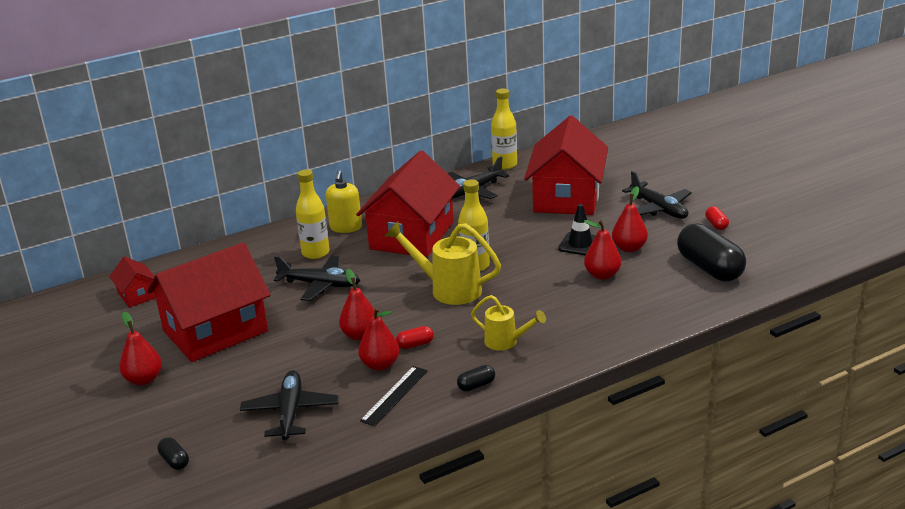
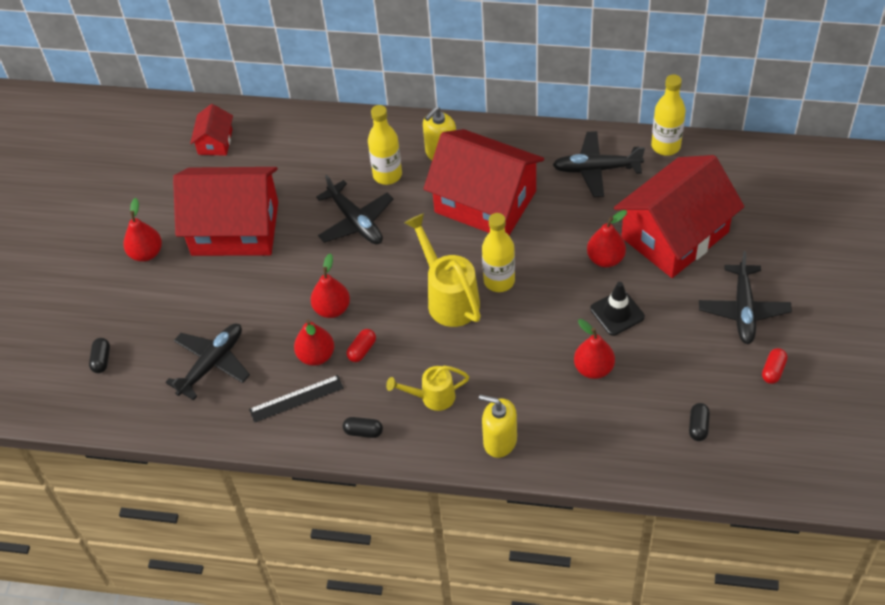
camera: 40 degrees right, 25 degrees up
(411, 235) = (485, 201): red house -> red house turned 60 degrees clockwise
(415, 345) = (362, 350): red capsule -> red capsule turned 75 degrees counterclockwise
(506, 342) = (432, 397): yellow watering can -> yellow watering can turned 105 degrees clockwise
(588, 339) = (500, 441): none -> yellow soap dispenser
(629, 248) = (655, 348): red pear -> red pear (605, 259)
(709, 268) = (698, 426): black capsule -> black capsule, size x0.43

